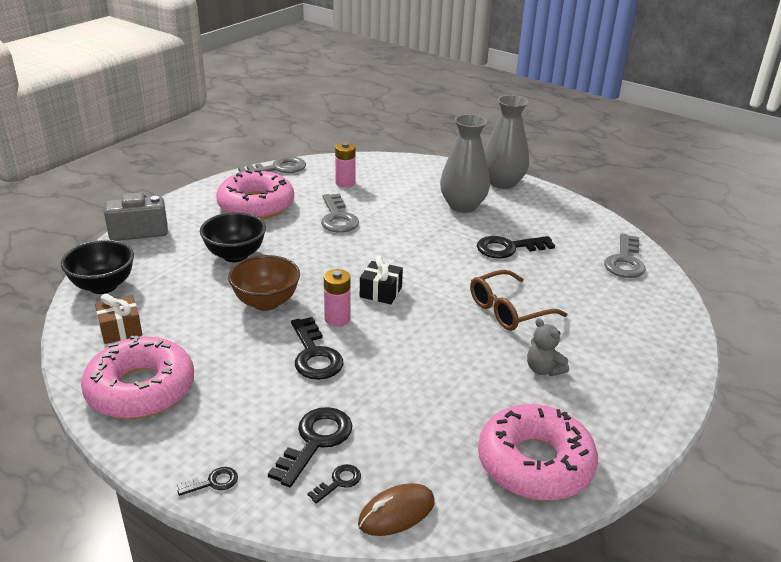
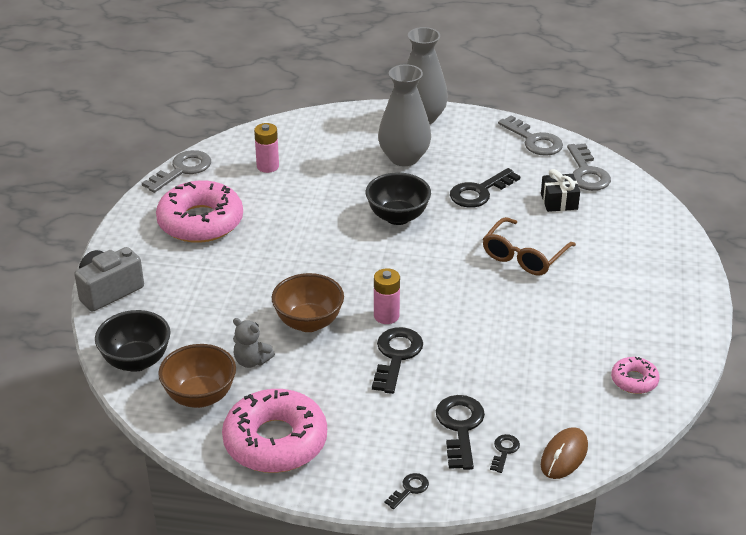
camera: 25 degrees left, 5 degrees up
(120, 329) = (200, 396): brown gift -> brown bowl
(235, 255) = (233, 285): black bowl -> black bowl (397, 217)
(315, 355) = (396, 356): black key -> black key turned 120 degrees counterclockwise
(337, 218) = (296, 210): grey key -> grey key (534, 140)
(381, 292) = (402, 276): black gift -> black gift (559, 201)
(535, 463) = (634, 380): pink donut -> pink donut, size x0.48
(543, 369) = (589, 301): grey teddy bear -> grey teddy bear (251, 361)

